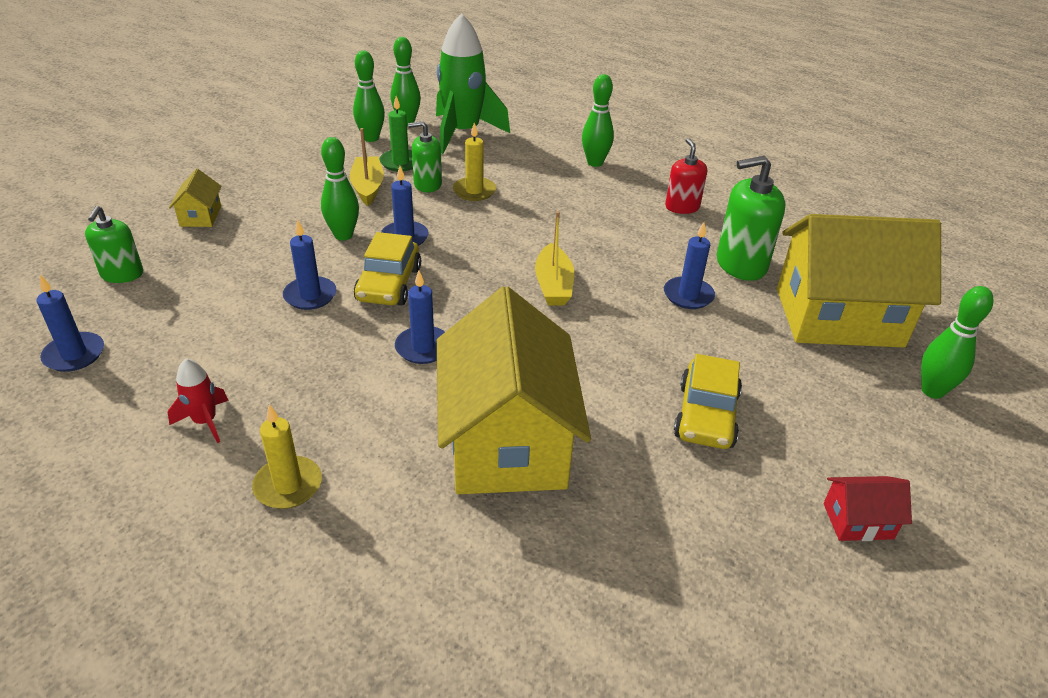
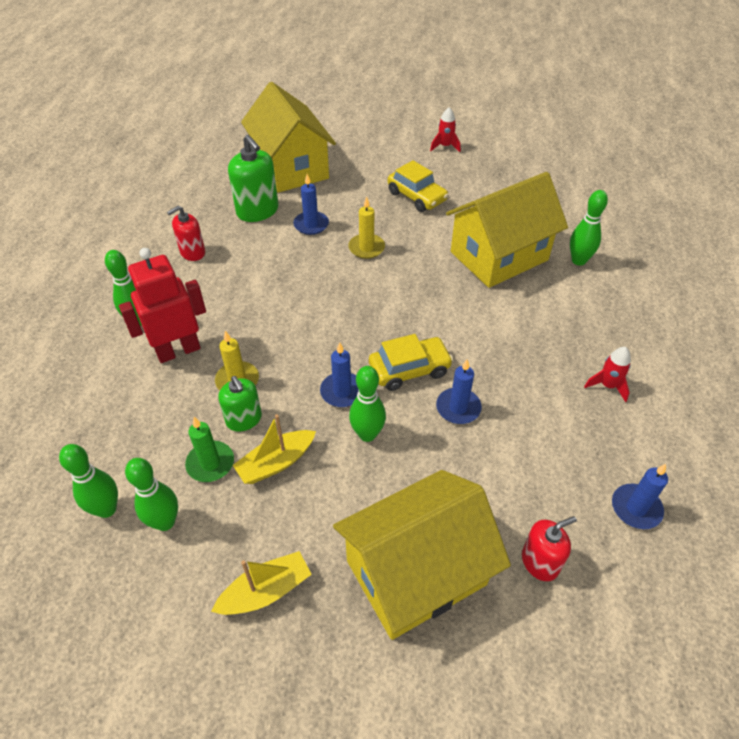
camera: 115 degrees left, 10 degrees up
(122, 274) = (540, 562): green soap dispenser -> red soap dispenser
(200, 216) = (416, 572): yellow house -> yellow house, size x2.48
(288, 485) = (606, 322): yellow candle -> yellow candle (366, 248)
(423, 347) = (459, 320): blue candle -> none
(463, 133) = (115, 442): green rocket -> none
(538, 173) = (178, 350): none -> red robot
(553, 285) = (344, 285): yellow boat -> yellow boat (265, 591)
(706, 416) = (417, 196): yellow car -> yellow car turned 60 degrees clockwise
(858, 521) = (445, 146): red house -> red rocket
(932, 391) = (335, 135): green bowling pin -> green bowling pin (578, 260)

